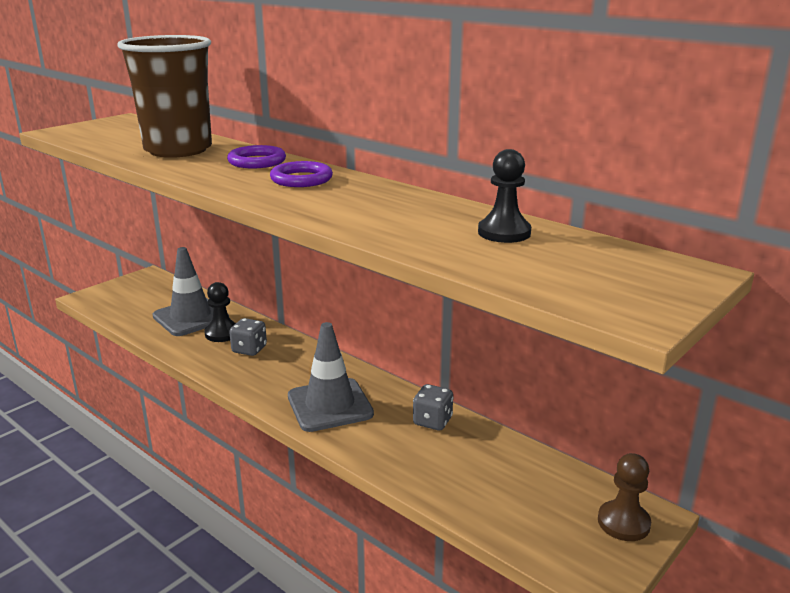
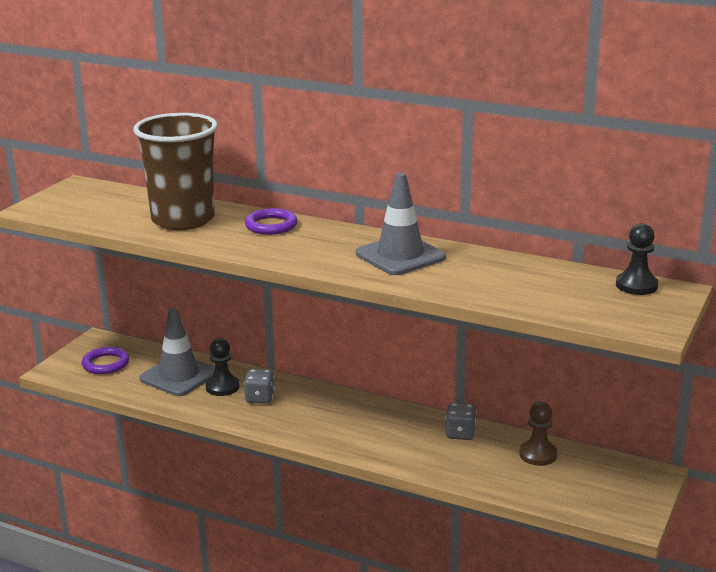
camera: 15 degrees left, 0 degrees up
(301, 179) = (330, 241): purple ring -> purple ring (106, 364)
(330, 405) = (366, 435): grey traffic cone -> grey traffic cone (400, 256)
(504, 233) = (530, 275): black pawn -> black pawn (636, 285)
(623, 522) = (638, 482): brown pawn -> brown pawn (538, 455)

